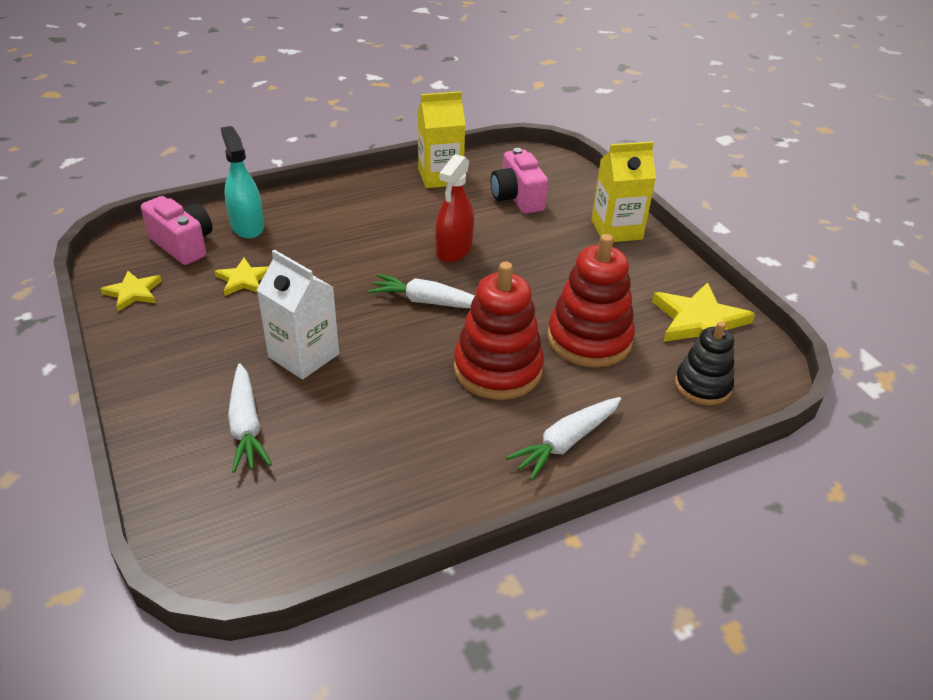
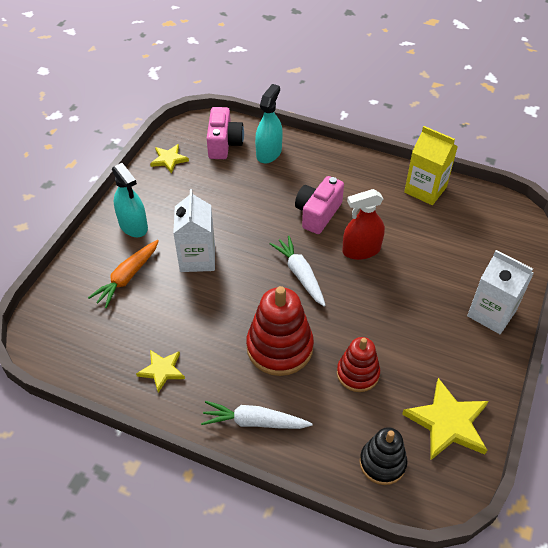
camera: 50 degrees right, 10 degrees up
(179, 376) = (133, 225): none -> turquoise spray bottle
(244, 280) = (226, 188): yellow star -> yellow star (162, 371)
(246, 426) = (127, 277): white carrot -> orange carrot
(517, 198) = (455, 240): pink camera -> pink camera (317, 214)
(589, 339) = (357, 373): red stacking toy -> red stacking toy, size x0.63
(616, 230) = (491, 313): yellow carton -> white carton

